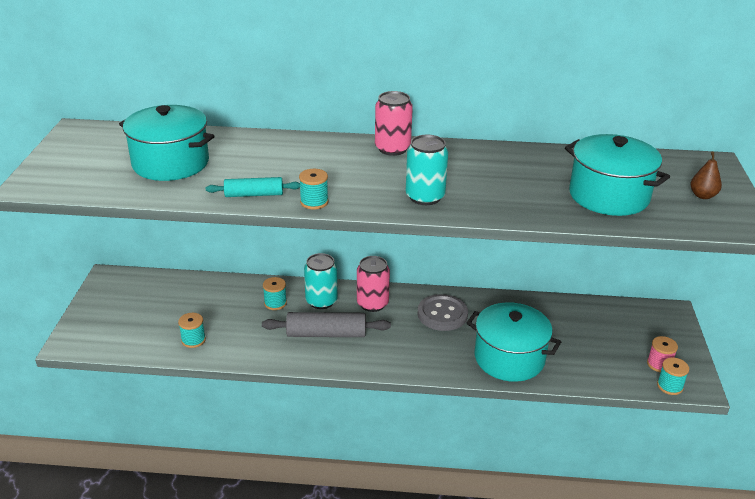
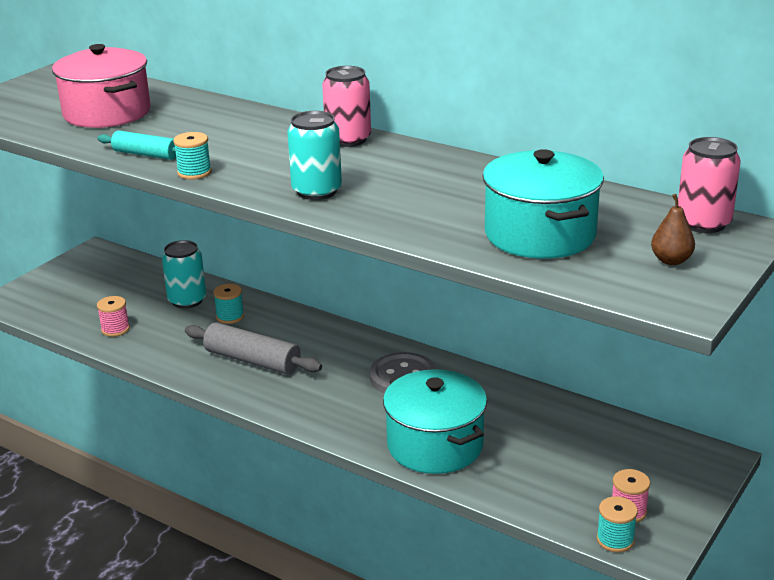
camera: 30 degrees right, 5 degrees down
(170, 163) = (107, 113): turquoise pot -> pink pot
(193, 340) = (115, 329): turquoise spool -> pink spool
(321, 301) = (280, 327): turquoise can -> turquoise can (187, 300)
(372, 303) = (333, 344): pink can -> pink can (703, 223)

